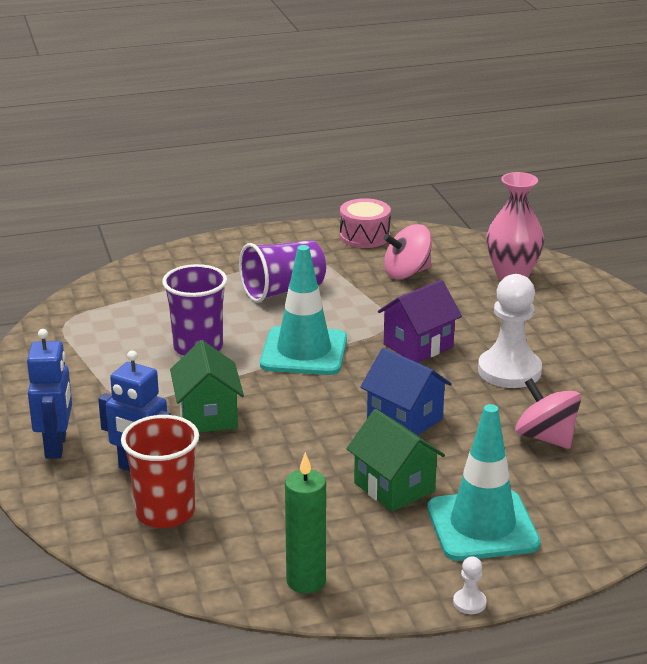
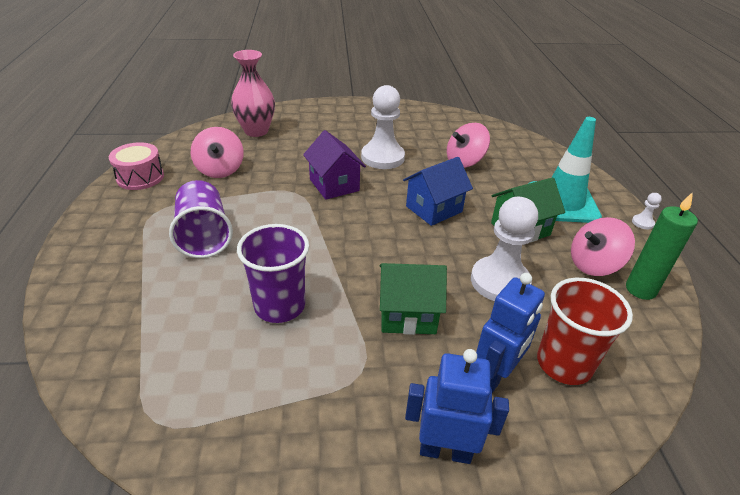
camera: 80 degrees left, 10 degrees up
(280, 471) = (499, 281): none -> white pawn
(304, 352) = (318, 240): turquoise traffic cone -> none
(343, 545) = (593, 264): none -> pink spinning top

